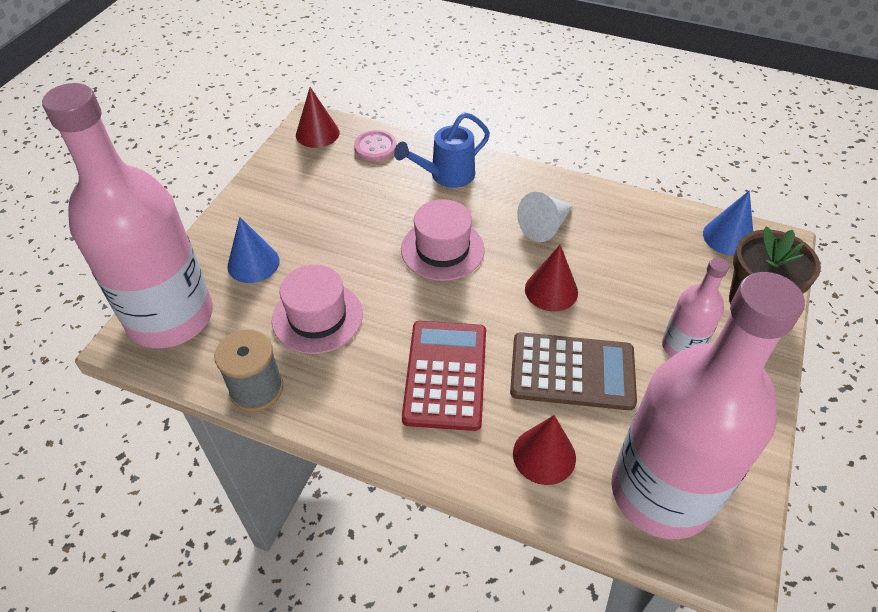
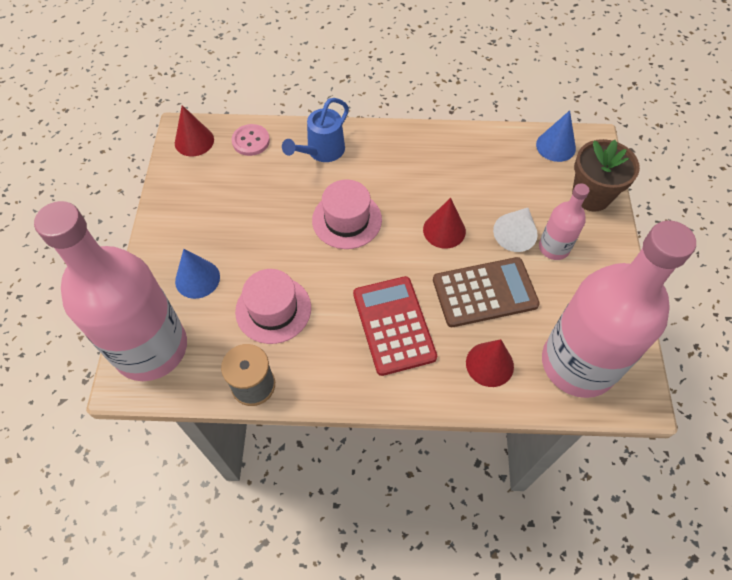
camera: 20 degrees left, 10 degrees up
(545, 226) = (418, 176): white cone -> white cone (515, 234)

